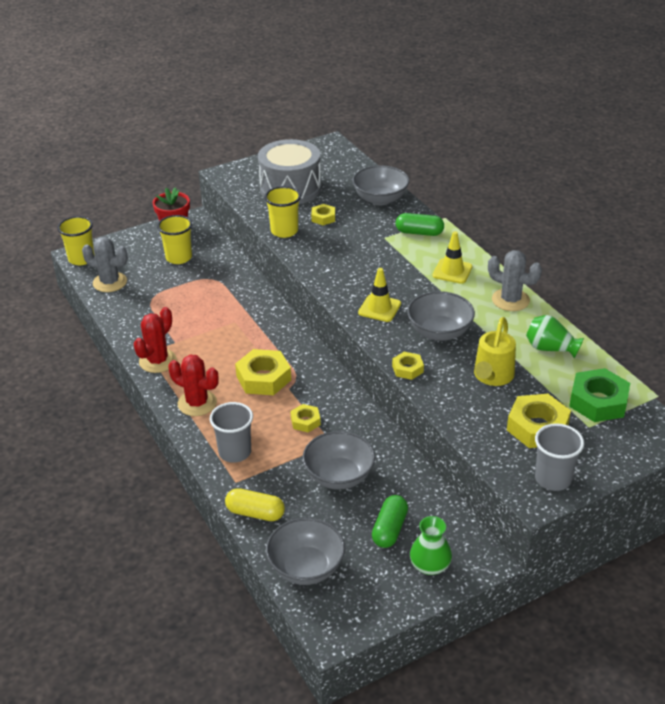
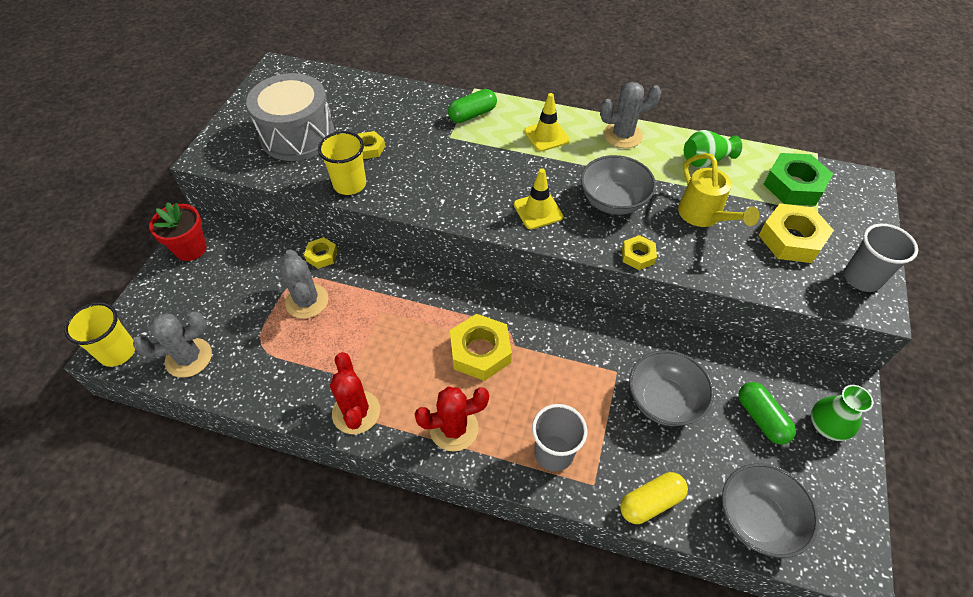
camera: 45 degrees left, 15 degrees up
(179, 257) = (235, 278): yellow cup -> none
(202, 292) = (307, 301): none -> grey cactus
(305, 421) = (570, 368): yellow nut -> yellow nut (322, 255)
(380, 199) = (397, 100): grey bowl -> none

